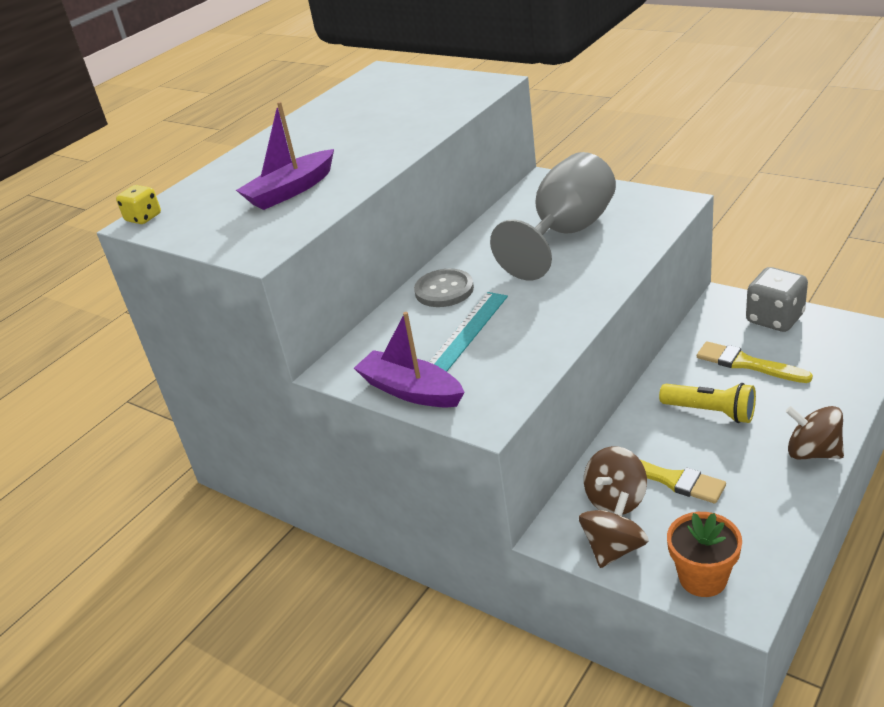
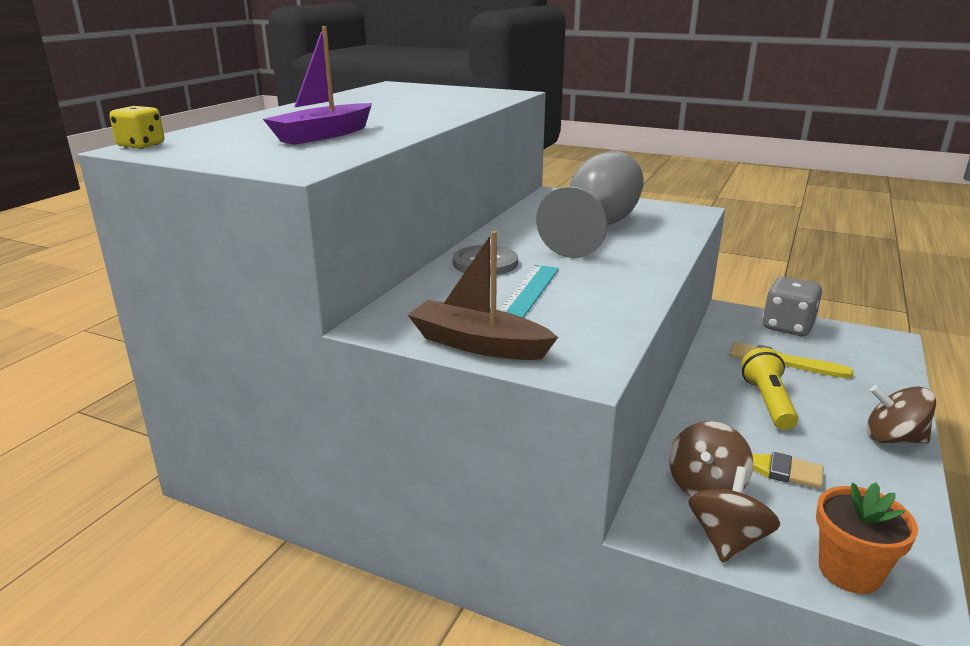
camera: 15 degrees left, 10 degrees down
(411, 391) = (478, 344): purple boat -> brown boat
(710, 412) = (767, 402): yellow flashlight -> yellow flashlight turned 105 degrees counterclockwise

